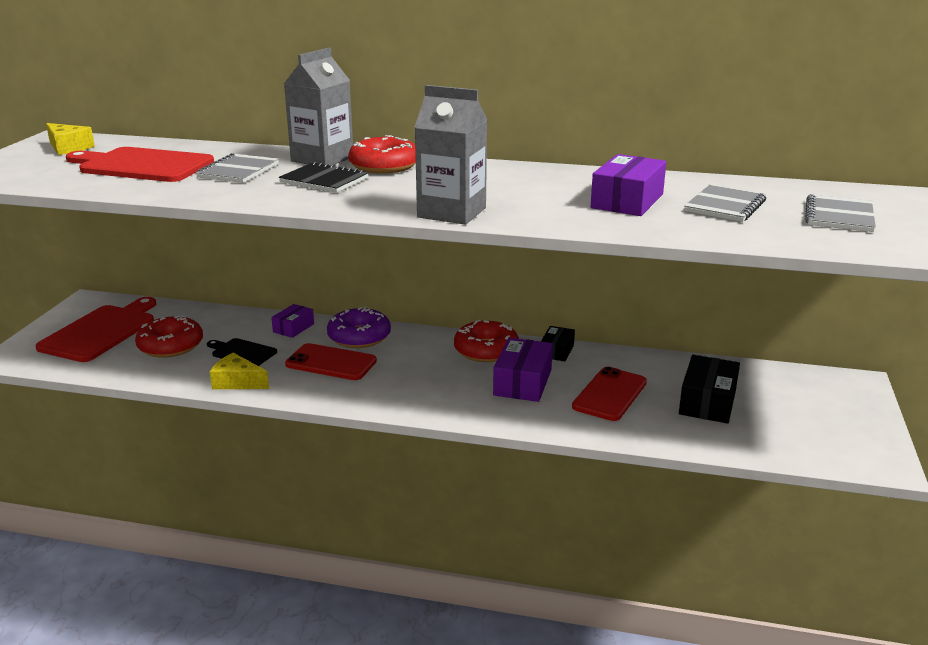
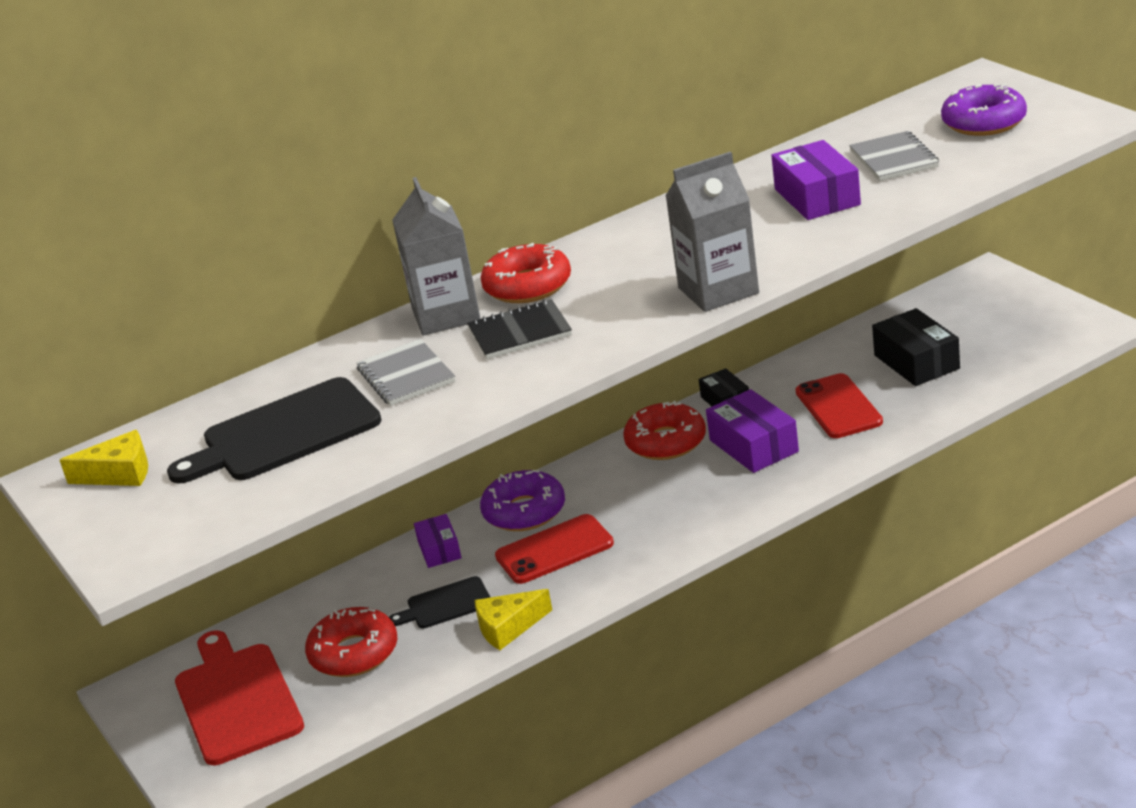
camera: 40 degrees left, 5 degrees up
(142, 165) = (284, 433): red cutting board -> black cutting board
(839, 216) = (984, 122): grey notebook -> purple donut

